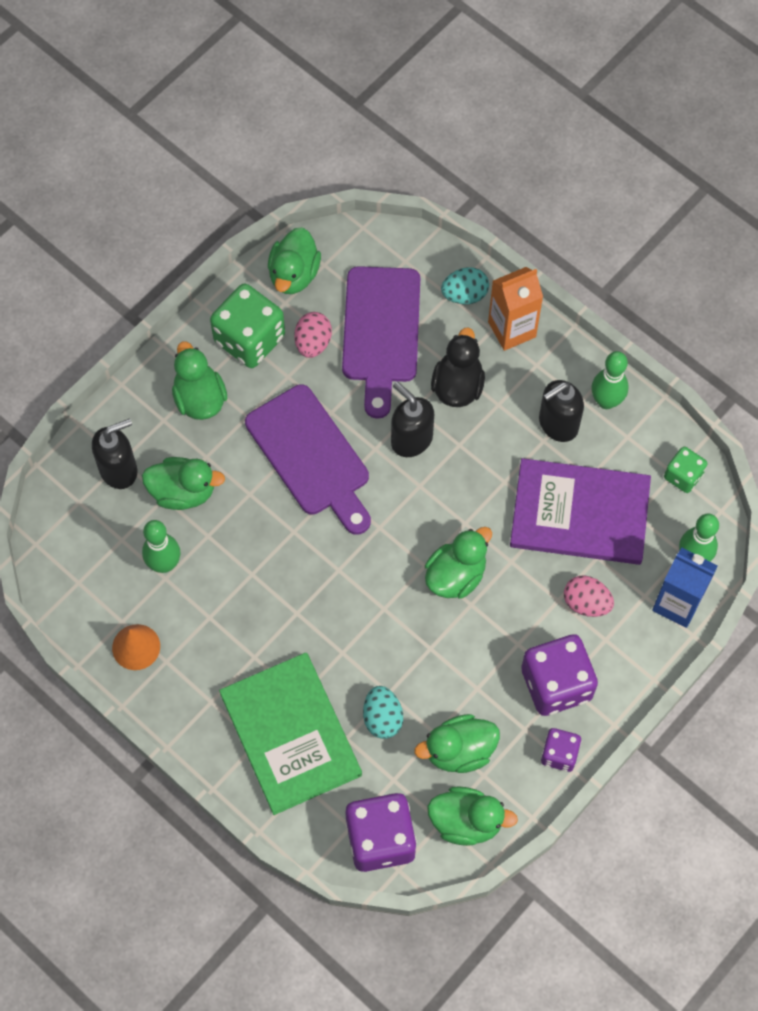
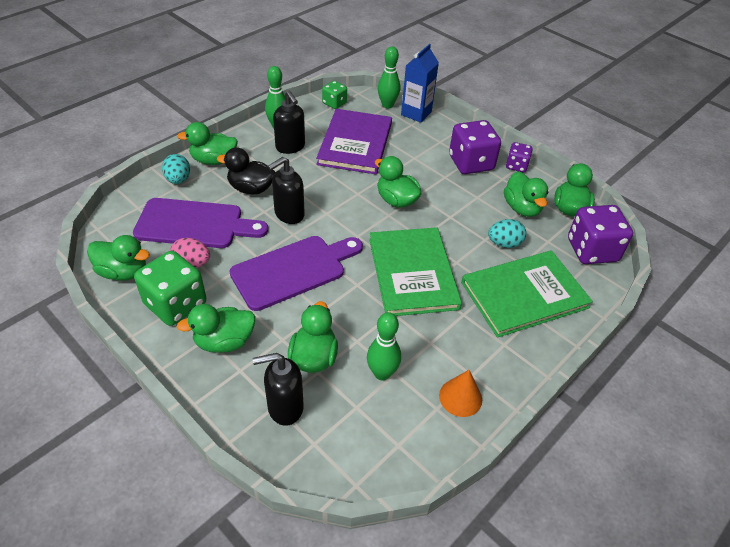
camera: 90 degrees left, 20 degrees down
(119, 470) = (285, 407): black soap dispenser -> black soap dispenser turned 75 degrees counterclockwise
(317, 597) = (412, 273): none -> green book
(512, 329) = (213, 160): orange carton -> green duck
(586, 603) = (416, 146): pink egg -> none

